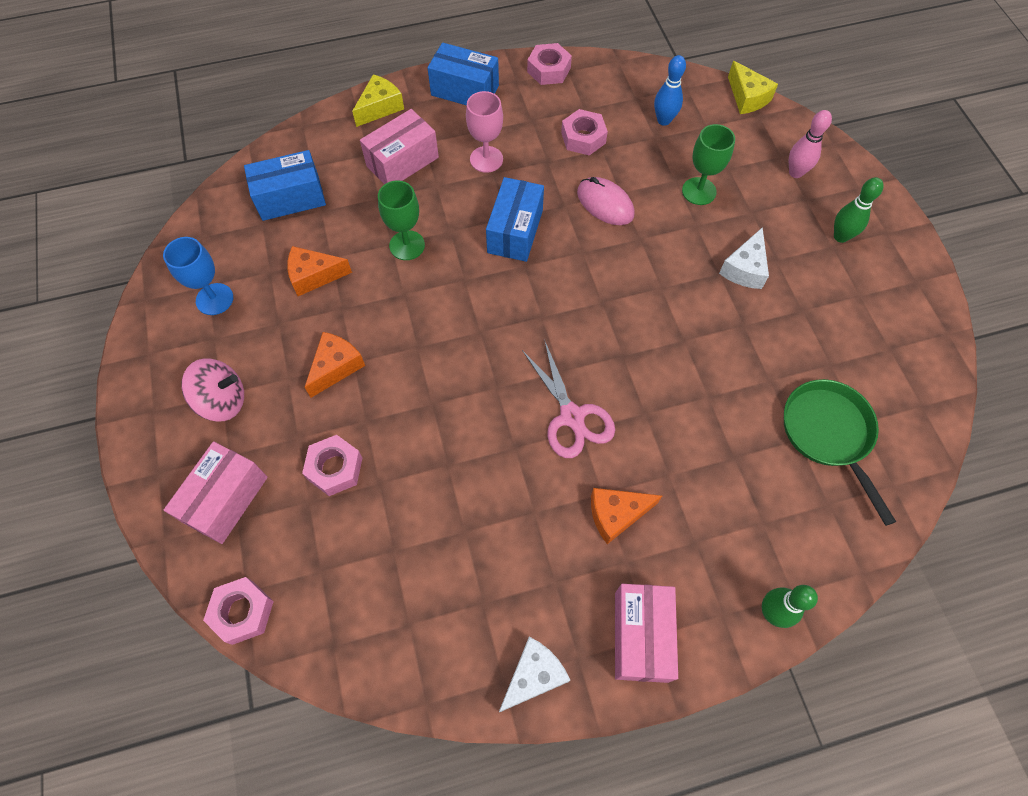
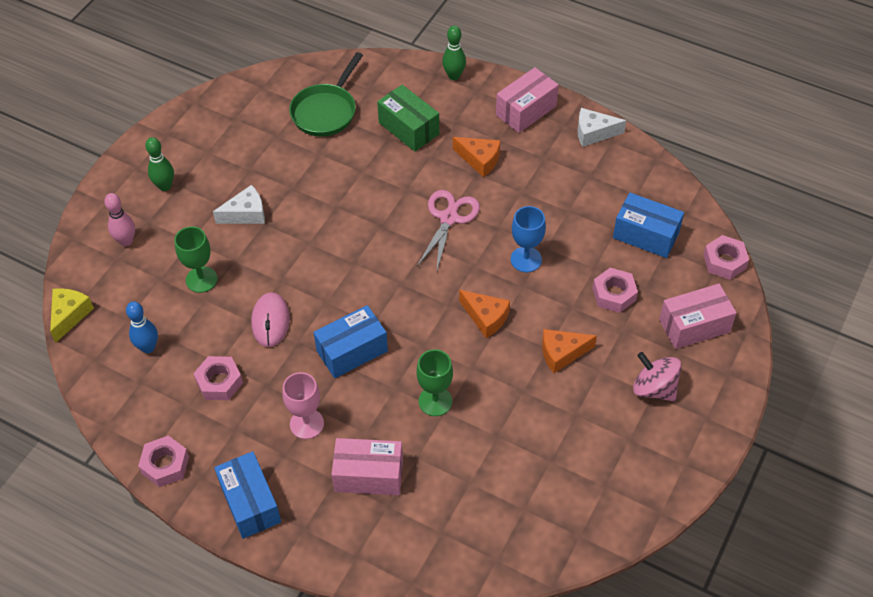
camera: 135 degrees left, 10 degrees down
(214, 299) = (607, 470): blue goblet -> blue goblet (526, 259)
(290, 198) = (483, 514): blue box -> blue box (645, 235)
(314, 276) = (521, 431): orange cheese -> orange cheese (486, 317)
(380, 107) = (333, 546): yellow cheese -> none
(729, 488) = (408, 128): none -> green box

